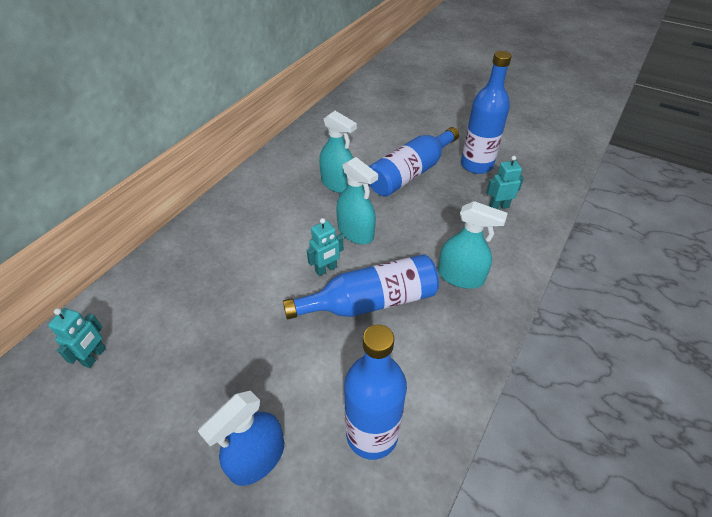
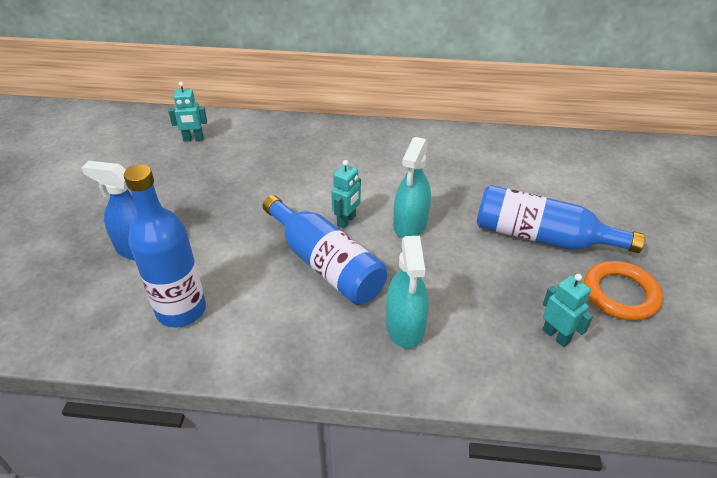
camera: 65 degrees right, 5 degrees down
(326, 269) = (347, 221): turquoise robot -> turquoise robot turned 90 degrees counterclockwise
(338, 184) = (471, 189): turquoise spray bottle -> none
(476, 165) = (620, 294): blue bottle -> orange ring

